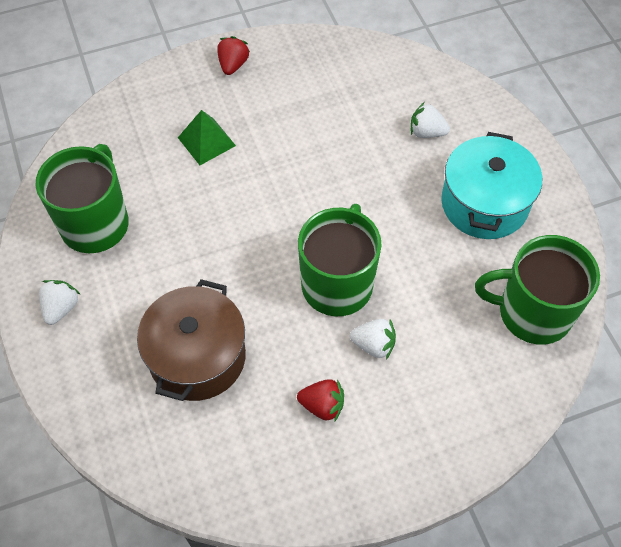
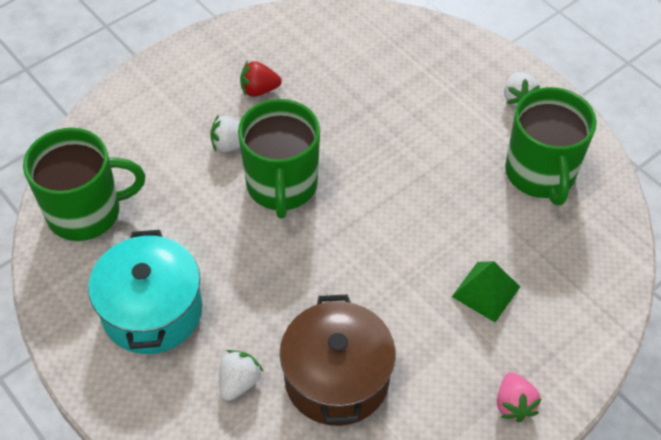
camera: 160 degrees right, 5 degrees down
(197, 357) = (379, 95): brown pot -> brown pot (336, 378)
(233, 65) = (513, 404): red strawberry -> pink strawberry
(426, 132) = (239, 382): white strawberry -> white strawberry turned 60 degrees counterclockwise

